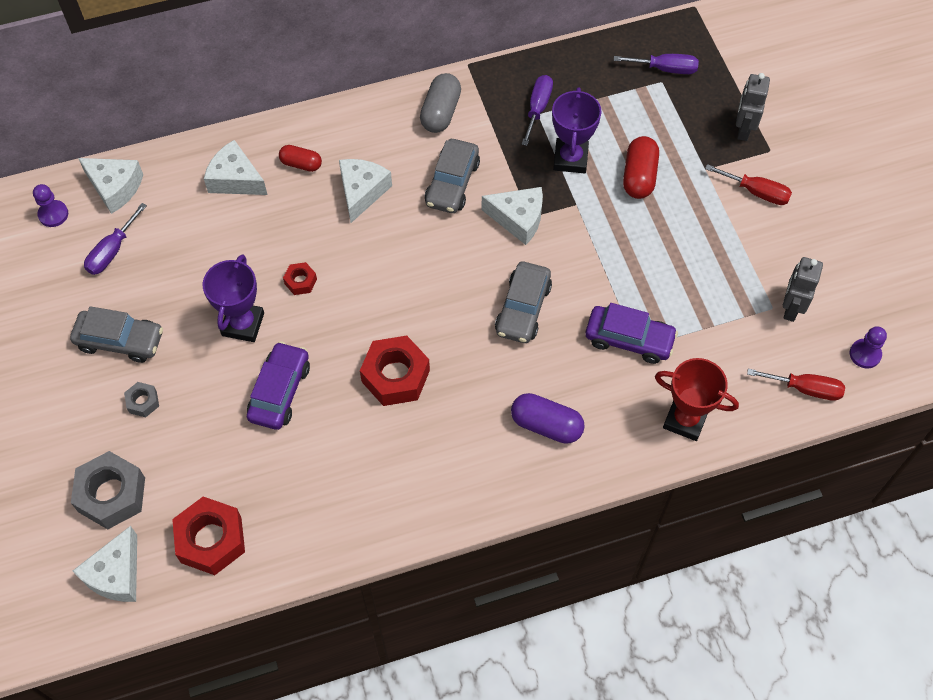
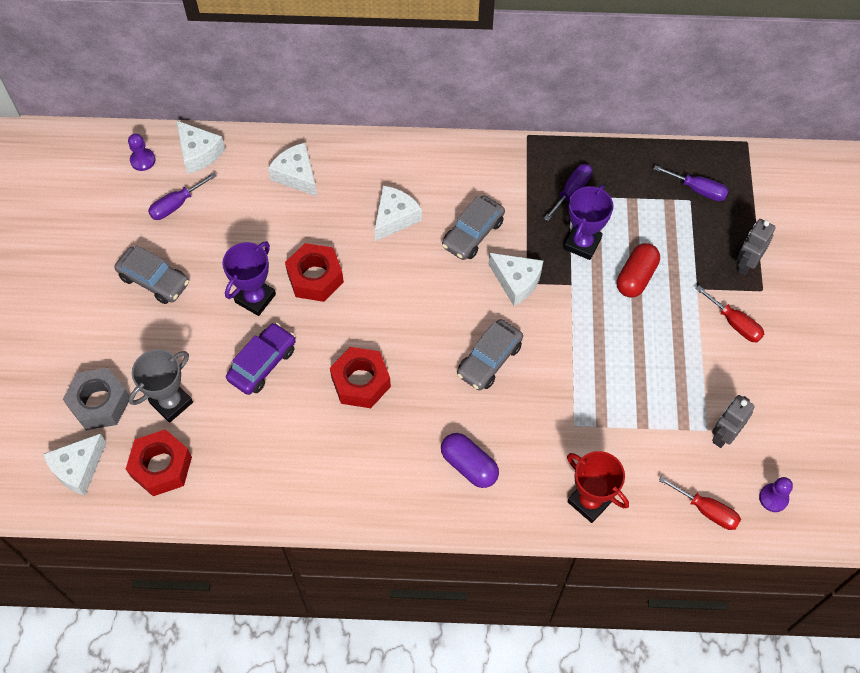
camera: 20 degrees right, 0 degrees up
(143, 402) = (152, 336): grey nut -> none
(194, 467) = (171, 402): none -> grey trophy
(300, 281) = (315, 277): red nut -> red nut, size x2.03
(301, 164) = (354, 179): red capsule -> none
(440, 112) = (487, 170): grey capsule -> none
(629, 339) = (569, 416): purple car -> none

